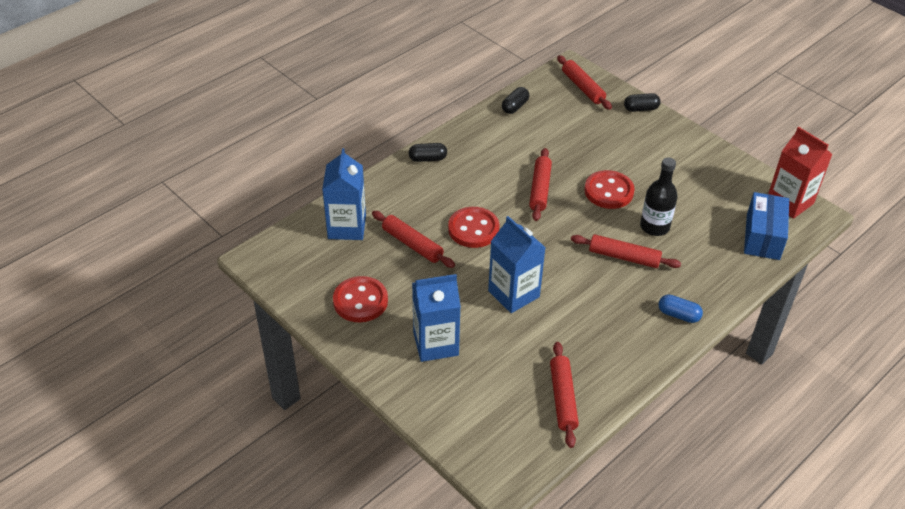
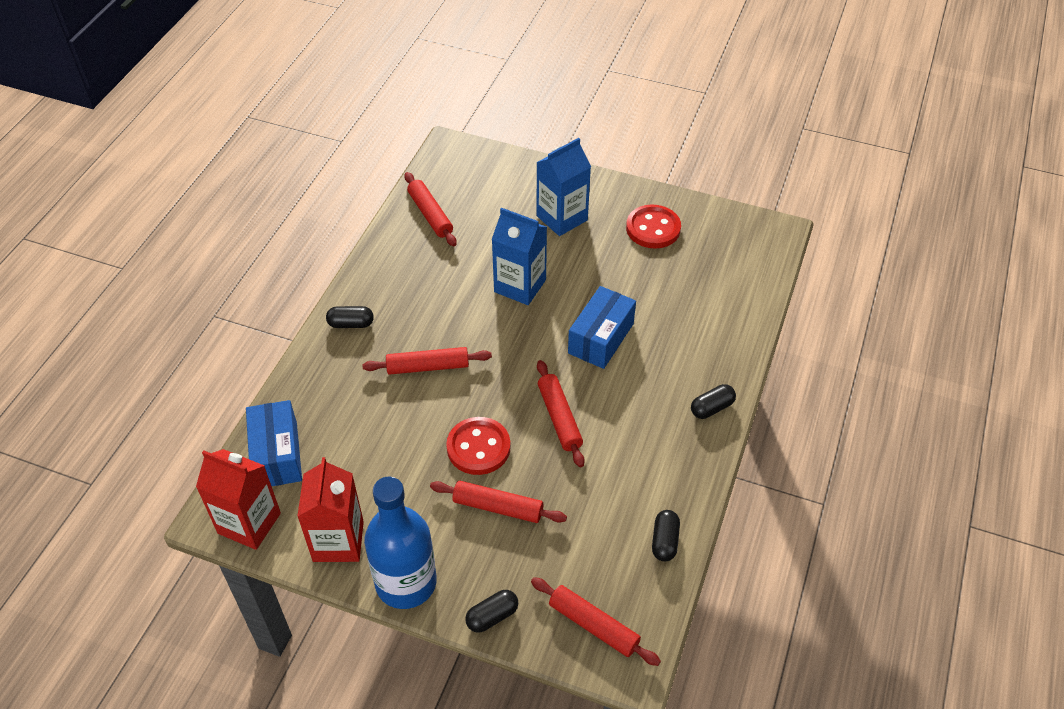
camera: 155 degrees right, 5 degrees up
(347, 227) = (726, 291): blue carton -> none
(412, 244) = (649, 298): red rolling pin -> red rolling pin (498, 507)
(473, 229) = (600, 338): red button -> blue box
(654, 227) = (407, 418): black bottle -> none
(678, 315) = (351, 324): blue capsule -> black capsule
(688, 139) = (406, 582): none -> blue bottle
(728, 173) = (338, 541): none -> red carton

